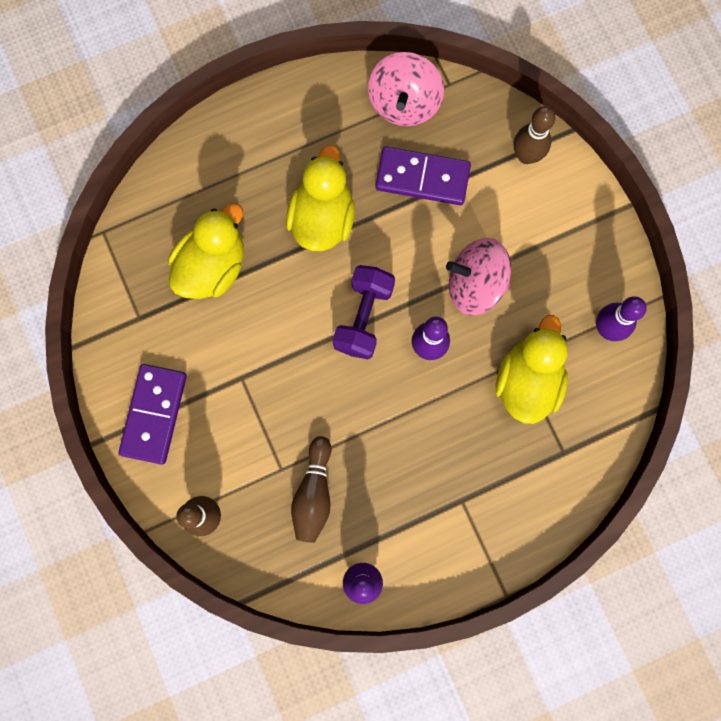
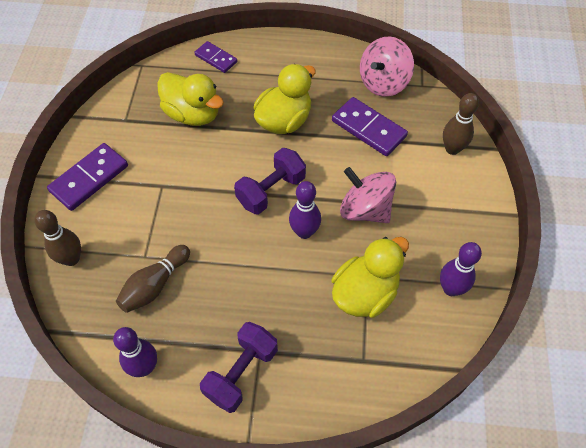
camera: 30 degrees right, 20 degrees down
(186, 173) = (216, 58): none -> purple domino
(212, 267) = (193, 114): yellow duck -> yellow duck turned 60 degrees clockwise
(458, 531) = (241, 373): none -> purple dumbbell

